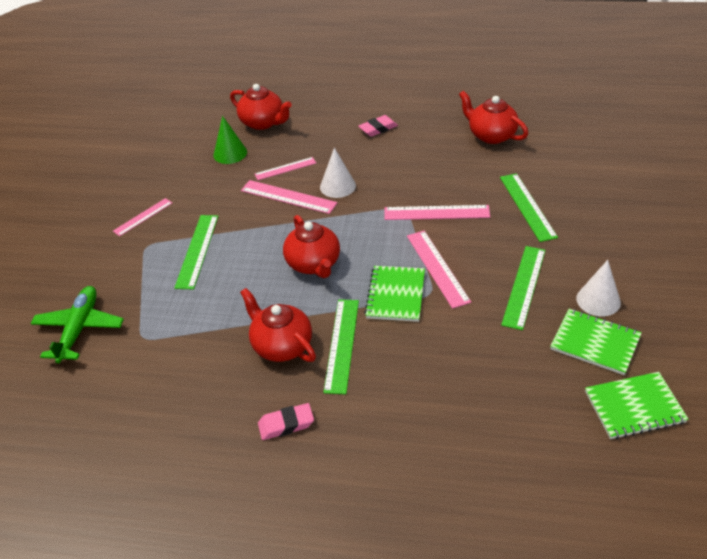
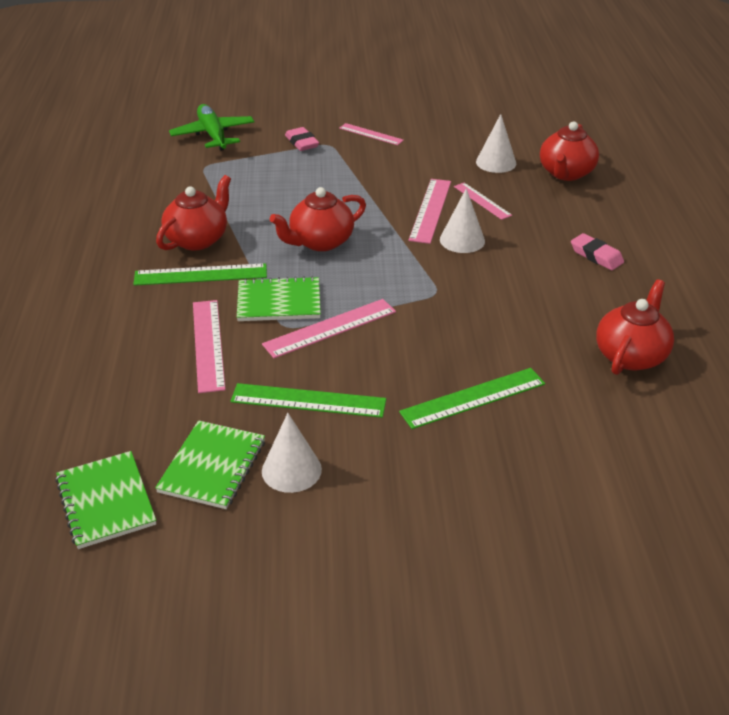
camera: 75 degrees right, 5 degrees down
(79, 329) = (213, 135): green plane -> green plane turned 105 degrees counterclockwise
(197, 251) = (327, 171): green ruler -> none
(230, 153) = (496, 162): green cone -> white cone
(286, 424) = (98, 256): pink eraser -> pink eraser (302, 143)
(436, 213) = (434, 319): pink ruler -> pink ruler (208, 344)

